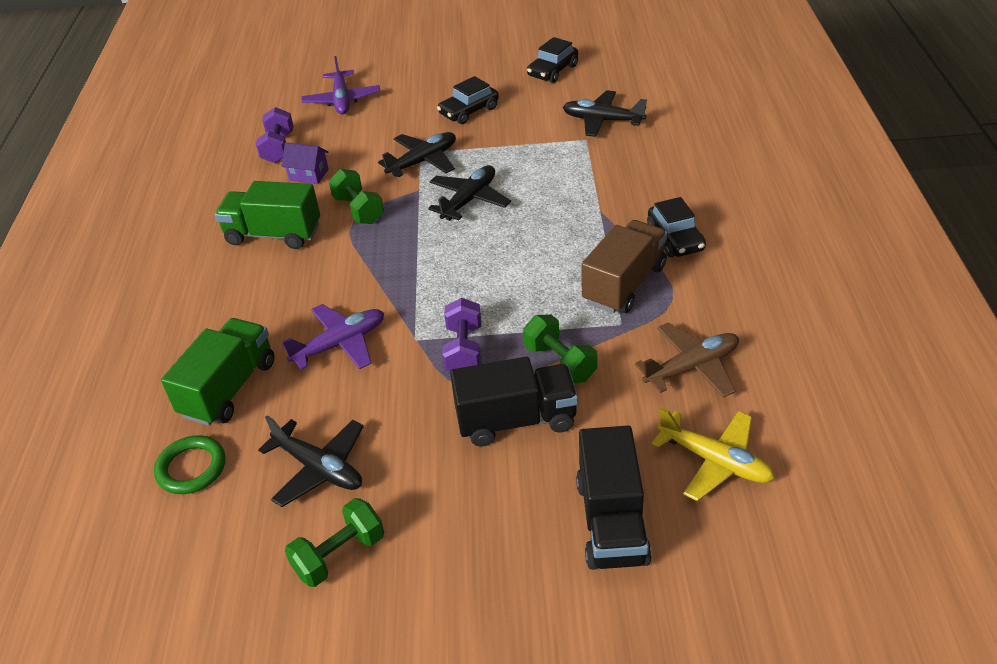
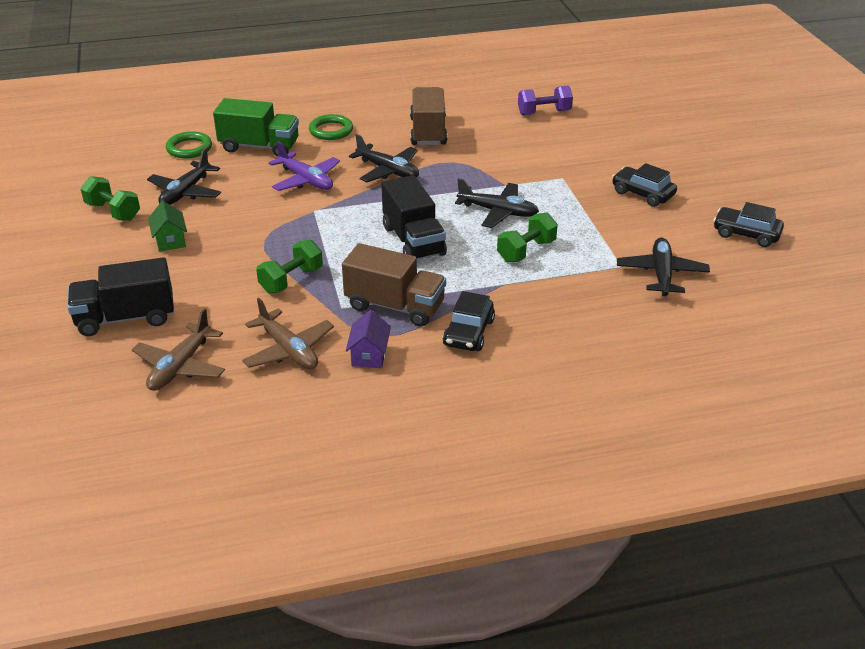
camera: 75 degrees right, 5 degrees down
(223, 317) = (331, 130): none -> green ring
(273, 234) = (428, 132): green truck -> brown truck
(308, 175) = (511, 132): purple house -> purple house (369, 355)
(342, 100) = (630, 128): purple plane -> none
(358, 210) = (469, 162): green dumbbell -> green dumbbell (526, 251)
(423, 161) = (549, 181): black plane -> black plane (388, 171)
(440, 482) = (170, 240): none -> green house
(464, 350) = (303, 233): purple dumbbell -> none
(516, 420) = (228, 266): black truck -> black truck (413, 241)
(675, 239) = (468, 332): black car -> black car turned 45 degrees counterclockwise
(715, 461) = (180, 366): yellow plane -> brown plane

